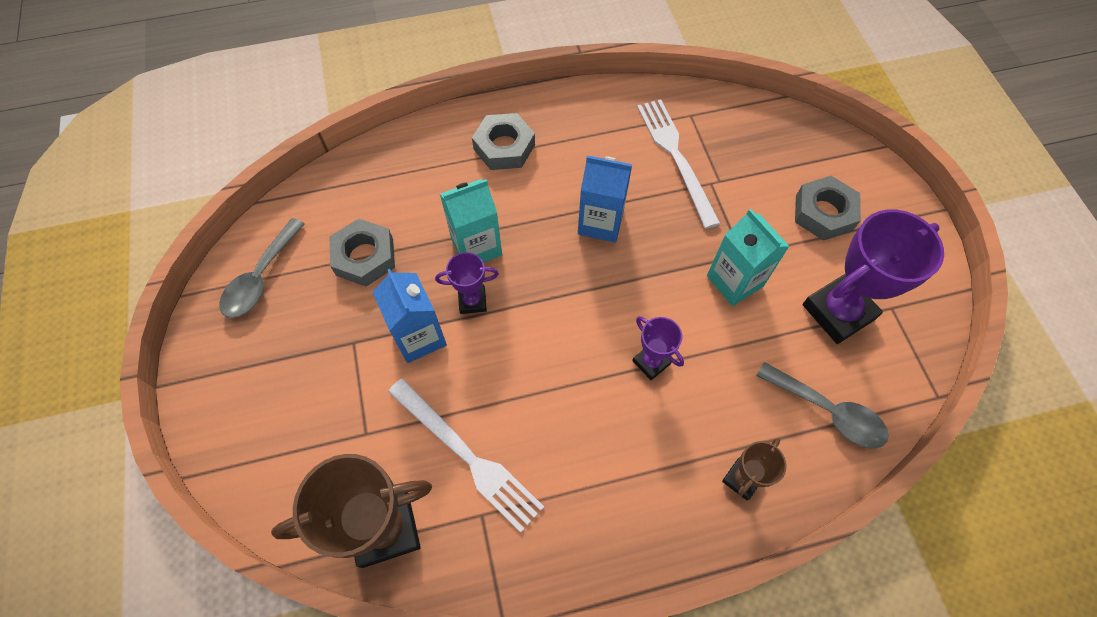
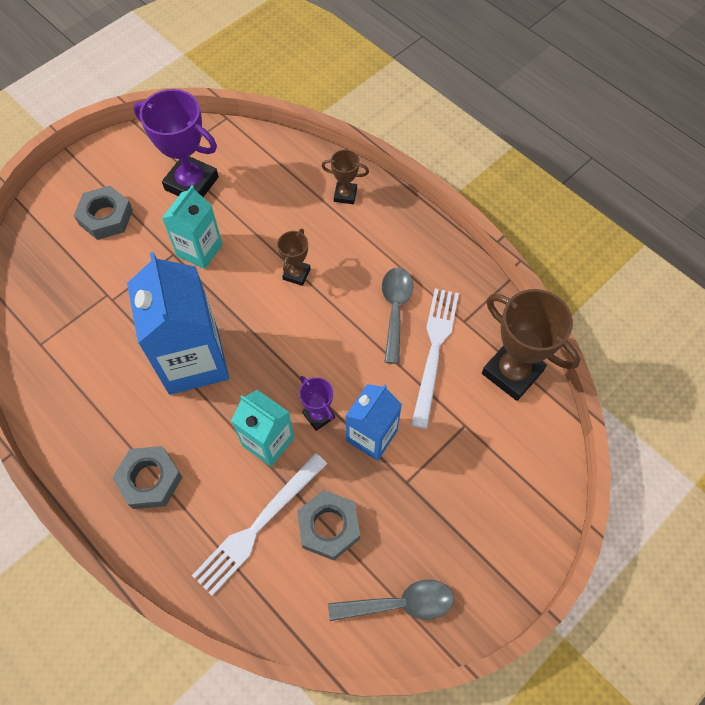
camera: 120 degrees left, 0 degrees up
(600, 222) = (193, 360): blue carton -> blue carton, size x1.69
(651, 362) = (296, 274): purple trophy -> brown trophy
(676, 157) = (96, 335): white fork -> white fork (258, 525)
(827, 411) = (271, 167): grey spoon -> grey spoon (395, 310)

